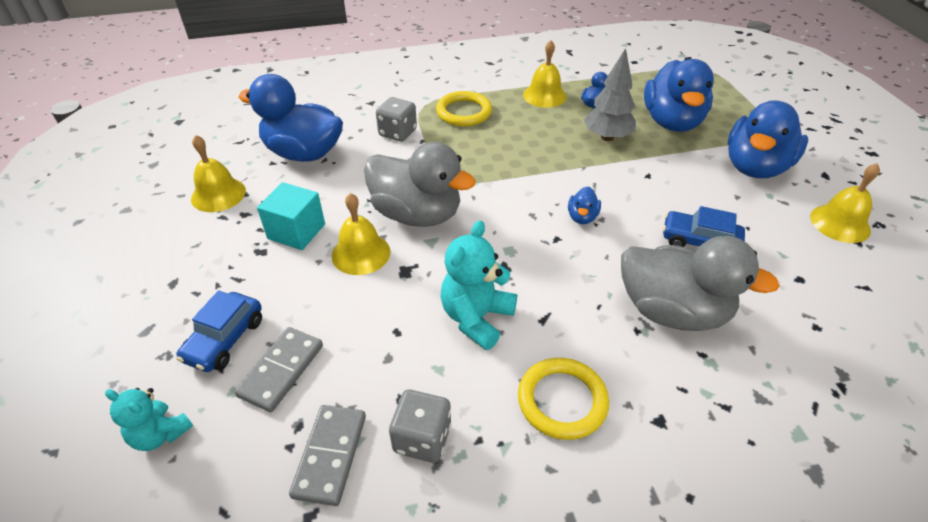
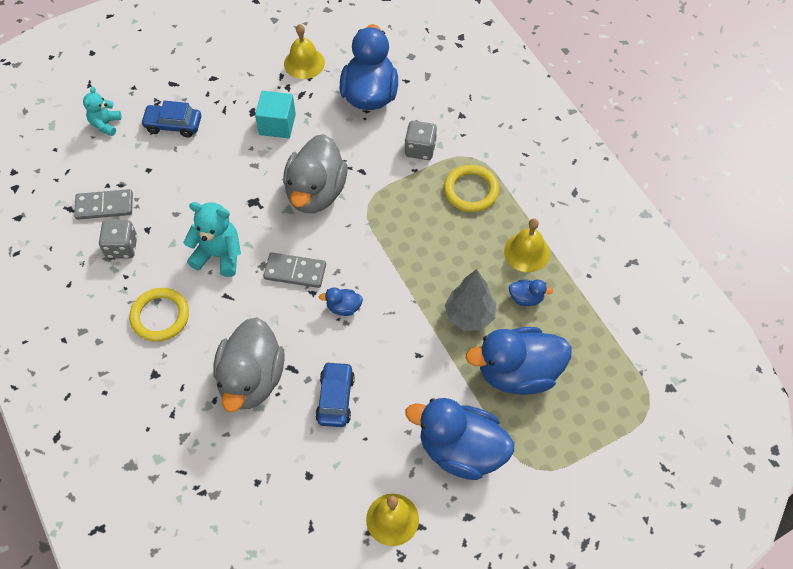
camera: 75 degrees right, 15 degrees up
(281, 370) = (156, 162): grey domino -> grey domino (295, 271)
(361, 253) = (264, 170): yellow bell -> none

